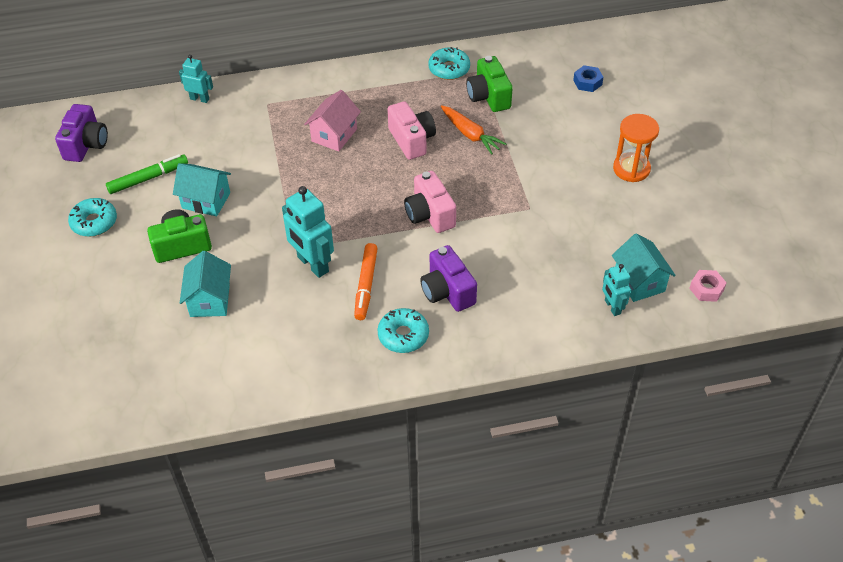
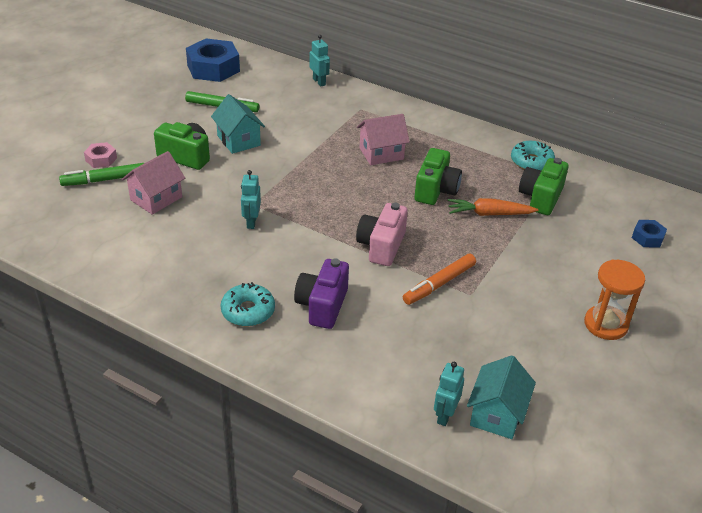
camera: 40 degrees right, 10 degrees down
(86, 145) = (213, 68): purple camera -> blue nut
(94, 222) = (155, 111): turquoise donut -> none
(142, 316) = (104, 180): none -> green marker
(210, 300) = (156, 198): turquoise house -> pink house
(312, 264) = (251, 222): turquoise robot -> turquoise robot, size x0.58
(366, 285) = (269, 260): orange marker -> orange marker (439, 284)
(412, 140) = (436, 190): pink camera -> green camera
(470, 134) = (489, 214): orange carrot -> orange carrot turned 90 degrees clockwise
(706, 289) = (557, 467): pink nut -> pink nut (101, 159)

